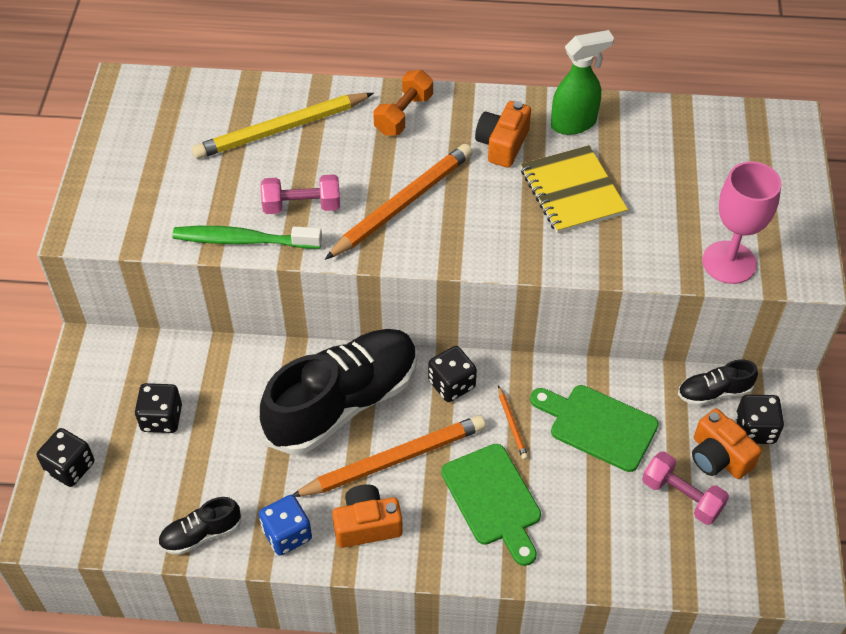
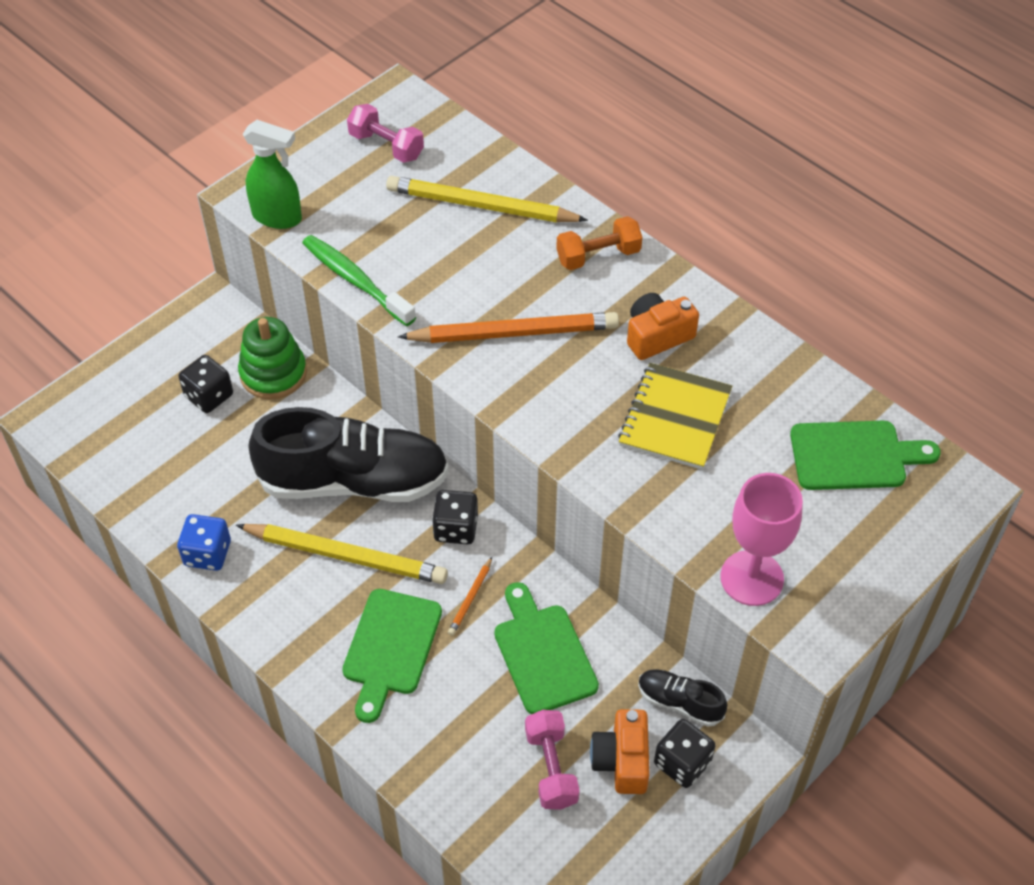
camera: 40 degrees right, 0 degrees up
(70, 467) = (111, 387): black dice -> none
(196, 367) = (273, 373): none -> green stacking toy
(201, 534) = (148, 506): black shoe -> none
(302, 206) = (430, 281): pink dumbbell -> pink dumbbell (386, 146)
(367, 525) = (272, 592): orange camera -> none
(394, 460) = (346, 556): orange pencil -> yellow pencil
(574, 123) = (745, 358): green spray bottle -> green spray bottle (278, 217)
(705, 143) = (854, 455): none -> green cutting board

